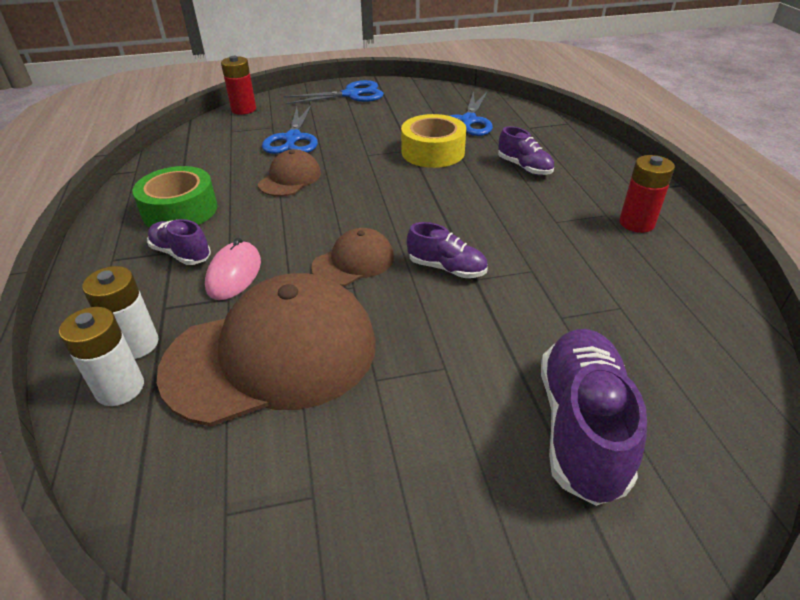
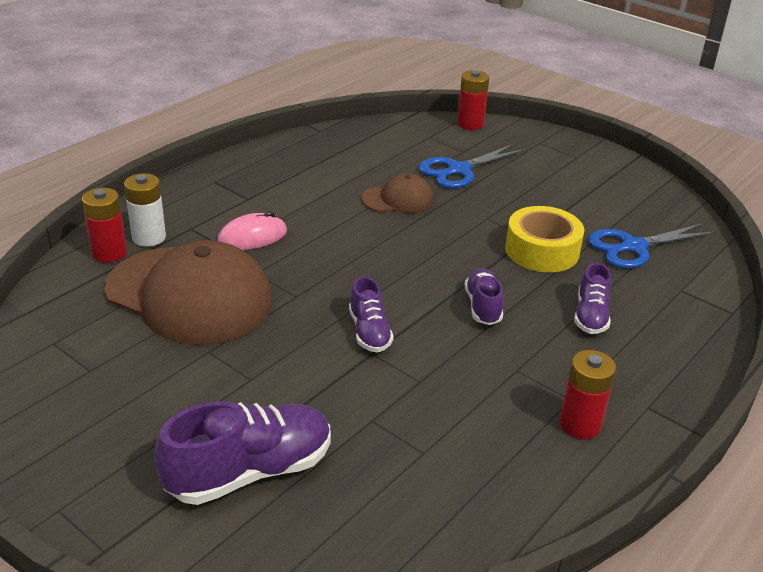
camera: 50 degrees right, 5 degrees down
(120, 388) = (109, 253): white battery -> red battery
(180, 210) = (296, 175): green tape -> none
(181, 254) = (250, 204): purple shoe -> purple shoe (483, 307)
(351, 94) = (581, 160): blue scissors -> none
(353, 262) = (325, 282): brown cap -> none

